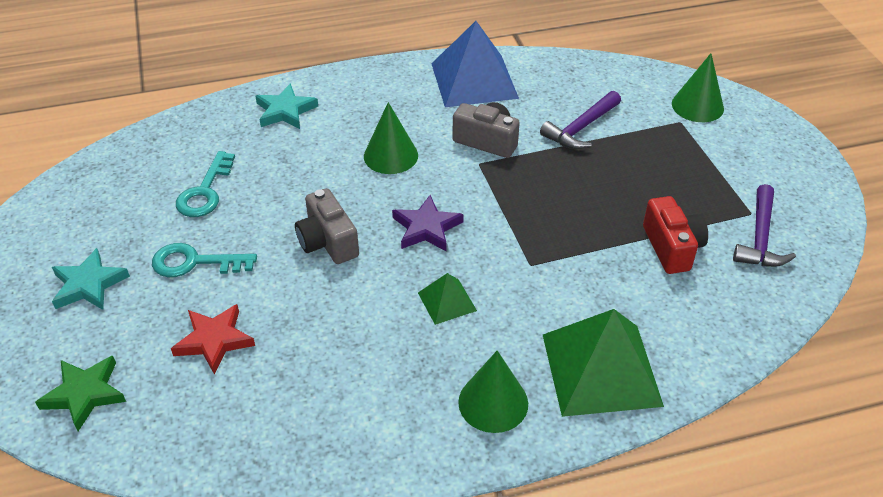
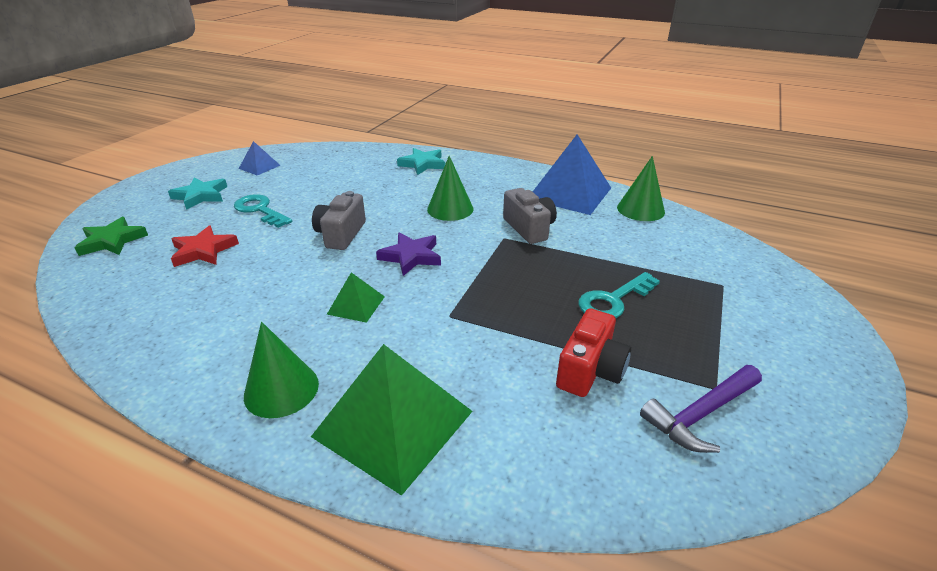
camera: 40 degrees right, 10 degrees down
(93, 209) = (259, 167): none -> blue pyramid
(205, 192) = (320, 182): turquoise key -> turquoise key (613, 300)
(581, 128) = (618, 251): purple hammer -> none
(697, 106) = (757, 281): green cone -> green cone (640, 209)

